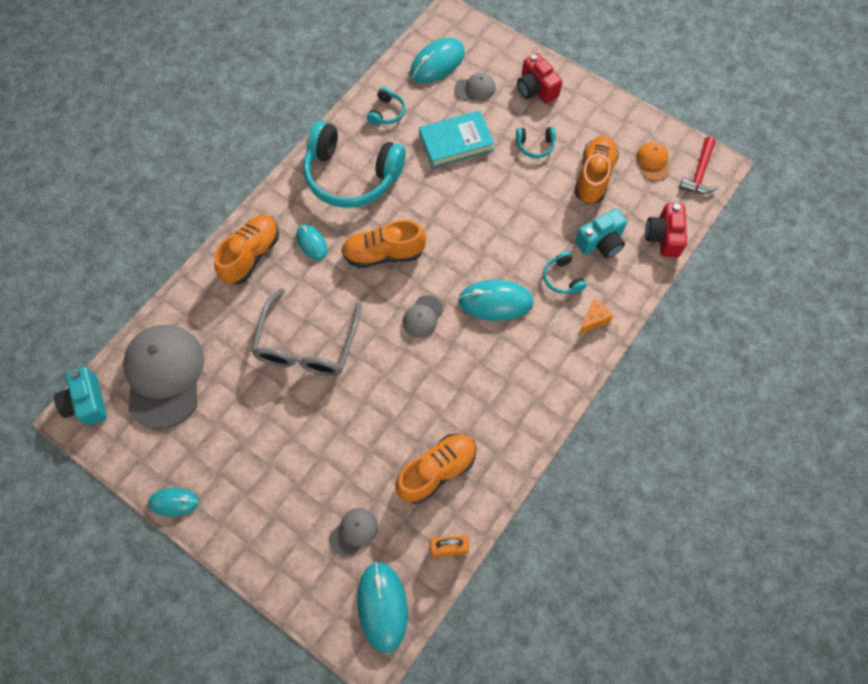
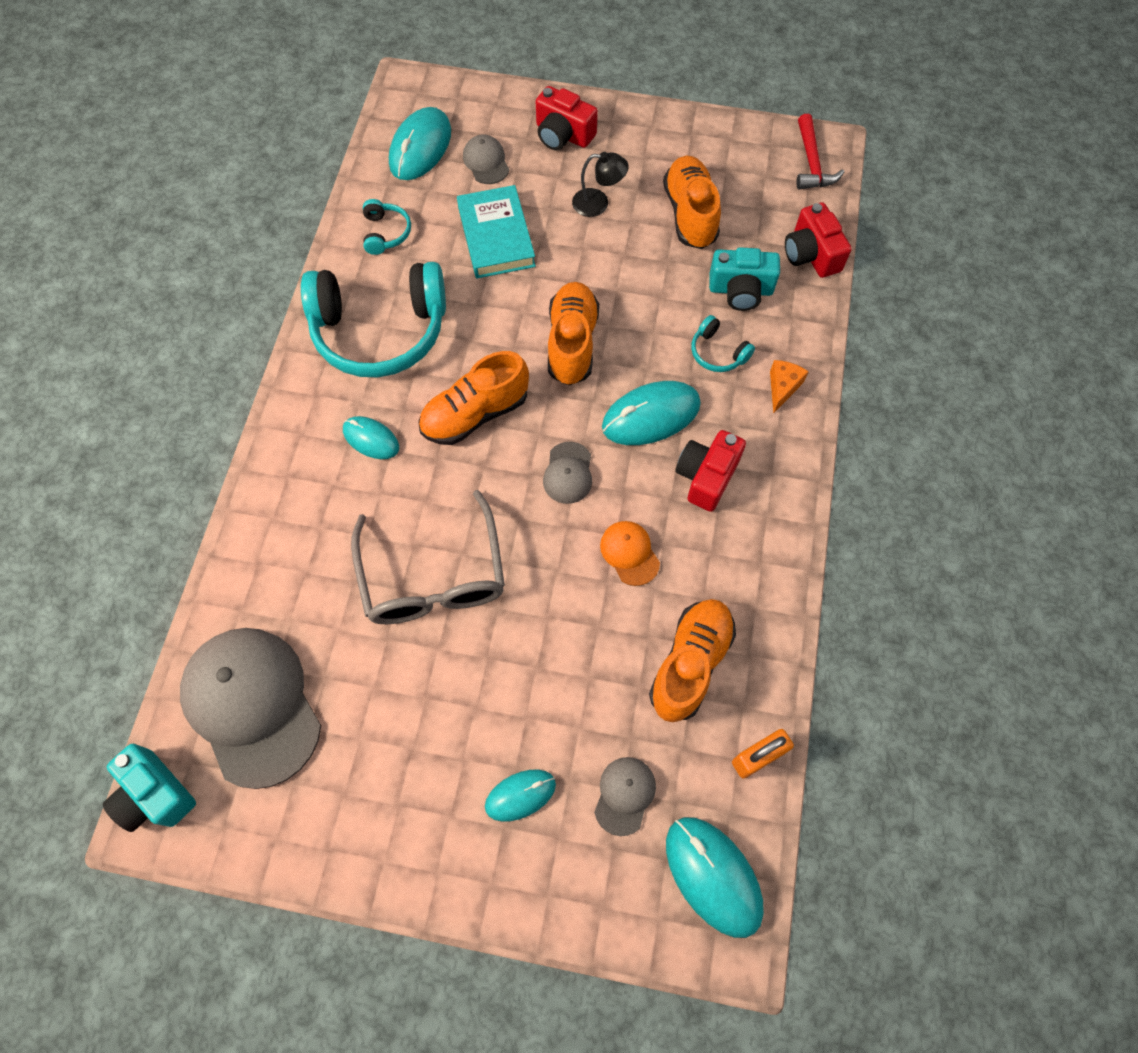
camera: 25 degrees left, 0 degrees up
(174, 502) = (355, 875): turquoise mouse -> turquoise mouse (520, 795)
(251, 255) = (294, 489): orange shoe -> orange shoe (572, 343)
(456, 142) = (496, 237): turquoise book -> turquoise book turned 60 degrees counterclockwise
(475, 89) = (486, 162): grey cap -> grey cap turned 75 degrees counterclockwise
(511, 357) = (706, 476): none -> red camera
(535, 145) = (598, 203): turquoise headphones -> black lamp
(601, 242) = (740, 290): turquoise camera -> turquoise camera turned 60 degrees clockwise
(653, 162) = (751, 170): orange cap -> orange cap (629, 553)

